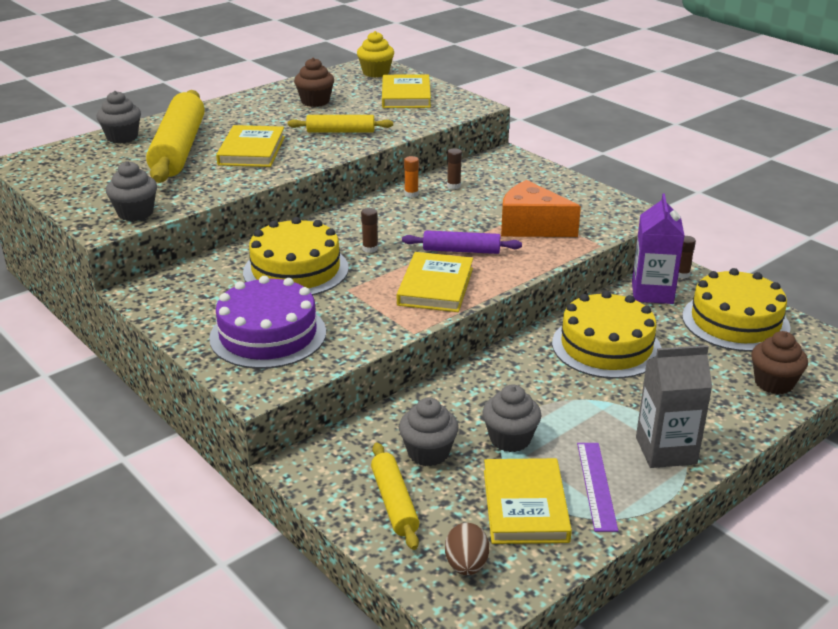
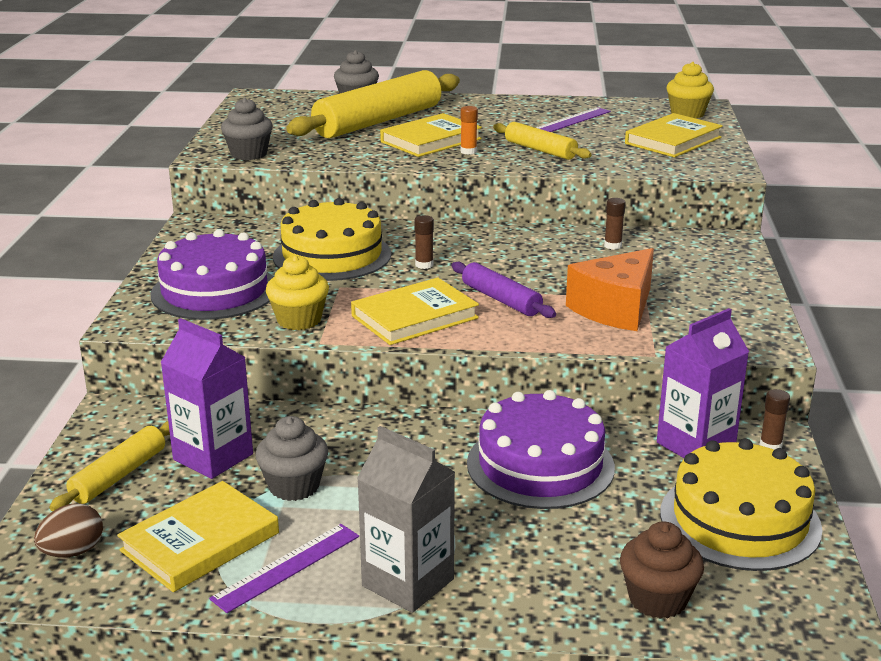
camera: 45 degrees right, 5 degrees down
(315, 101) = (572, 120): brown cupcake -> purple ruler
(370, 325) = (299, 320): none -> yellow cupcake
(411, 194) = (556, 237): orange glue stick -> orange glue stick (468, 151)
(428, 453) = (213, 457): grey cupcake -> purple carton
(531, 226) = (615, 309): orange cheese -> orange cheese turned 120 degrees counterclockwise
(606, 346) = (540, 465): yellow cake -> purple cake

